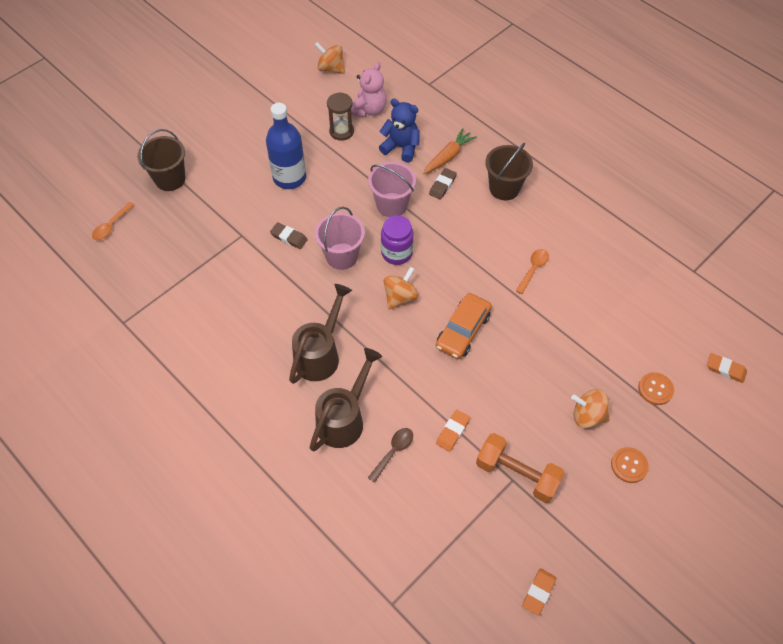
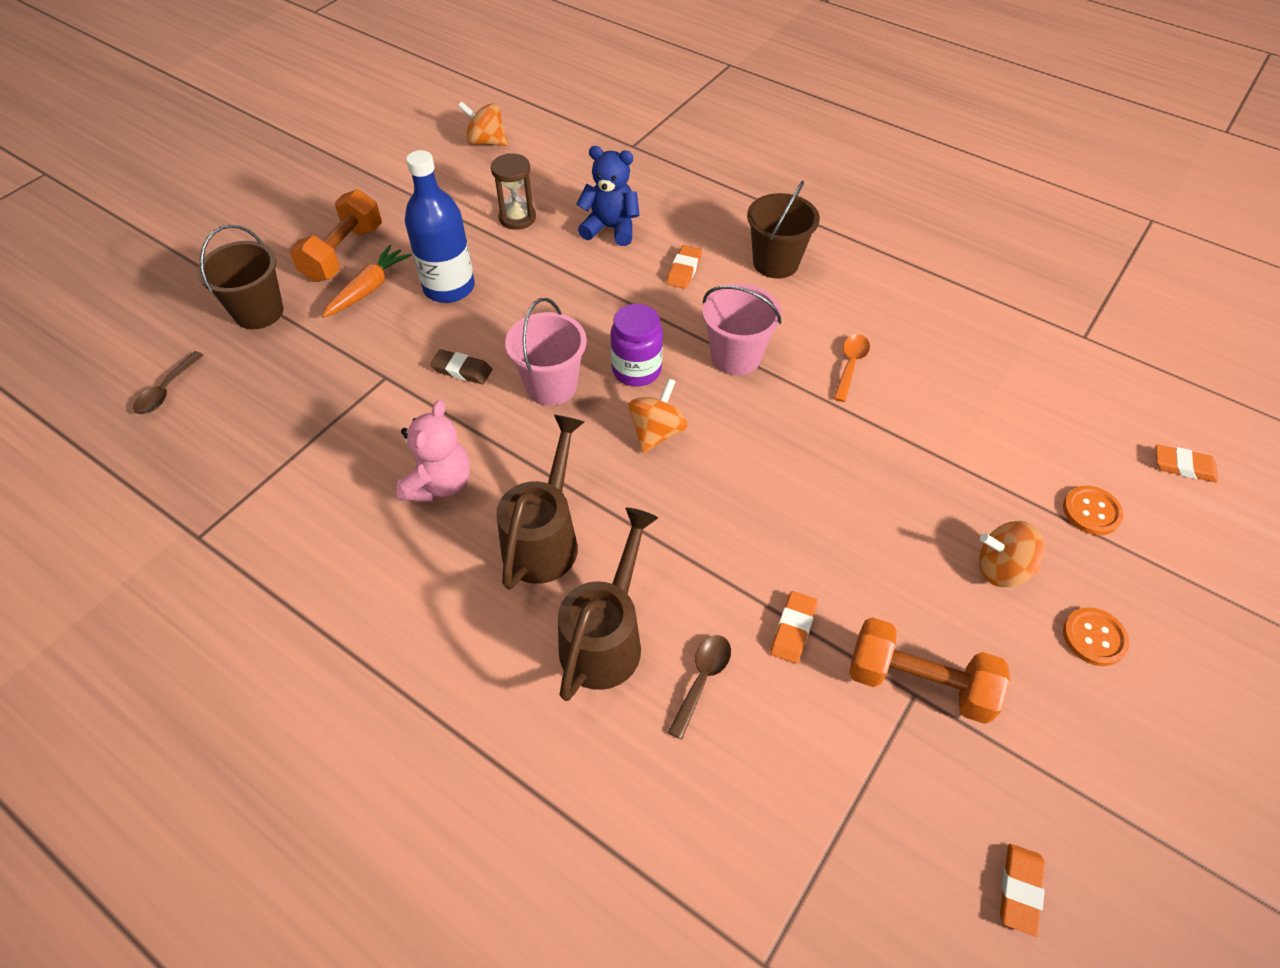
camera: 10 degrees left, 5 degrees down
(111, 225) = (167, 390): orange spoon -> brown spoon
(226, 143) = (343, 253): none -> orange dumbbell
(368, 110) = (552, 186): pink teddy bear -> pink teddy bear (439, 484)
(392, 205) = (614, 305): pink bucket -> pink bucket (736, 357)
(442, 185) = (684, 270): brown eraser -> orange eraser
(448, 156) = (683, 231): orange carrot -> orange carrot (369, 289)
(463, 330) = (767, 468): orange car -> none

